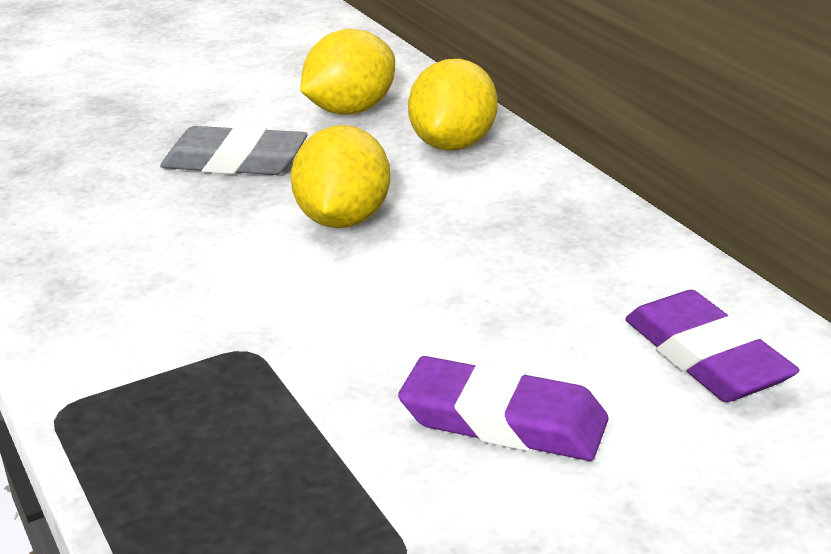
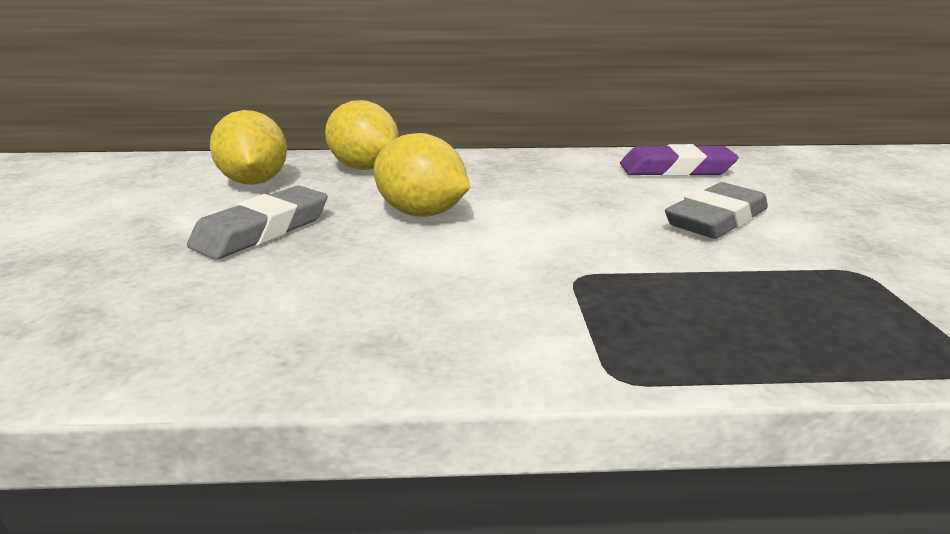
camera: 65 degrees left, 5 degrees down
(503, 420) = (716, 219): purple eraser -> grey eraser

